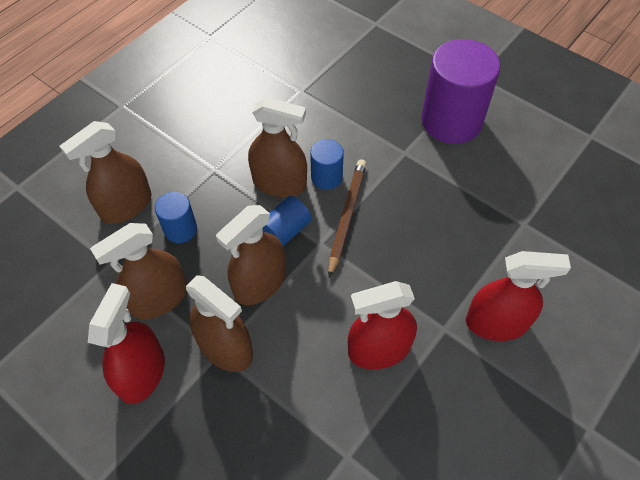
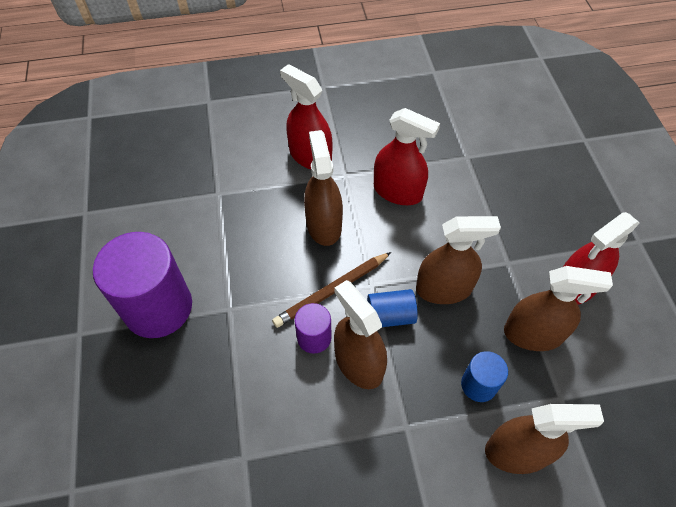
camera: 140 degrees left, 0 degrees up
(225, 348) = (502, 262): brown spray bottle -> brown spray bottle (324, 225)
(326, 177) = (314, 337): blue cylinder -> purple cylinder

